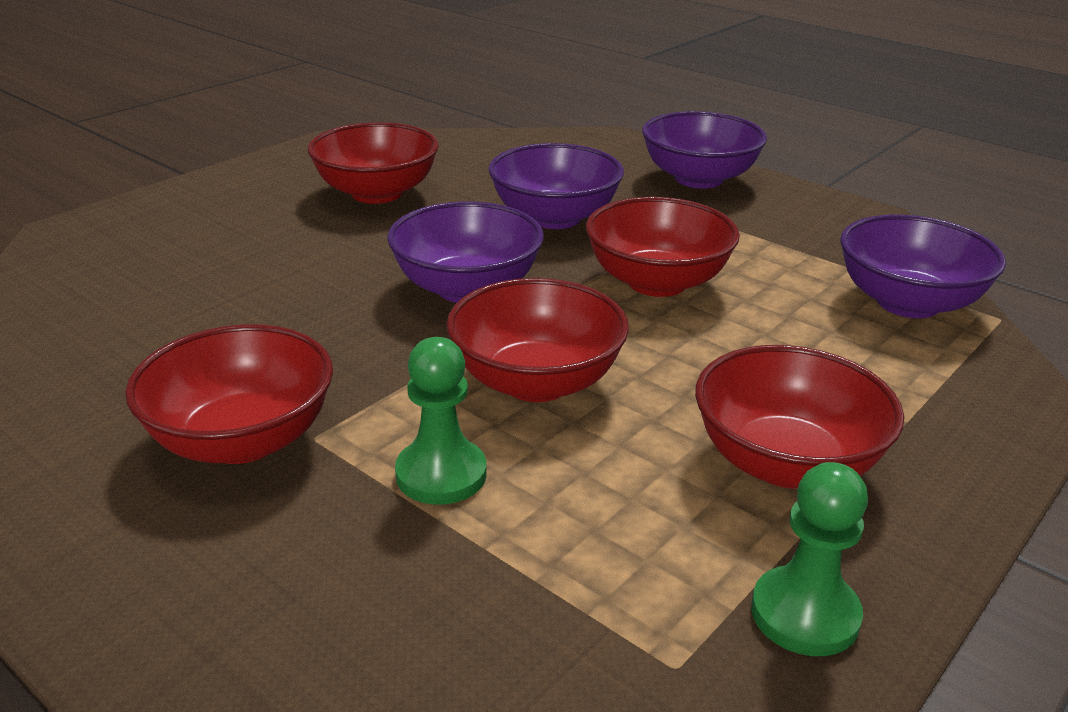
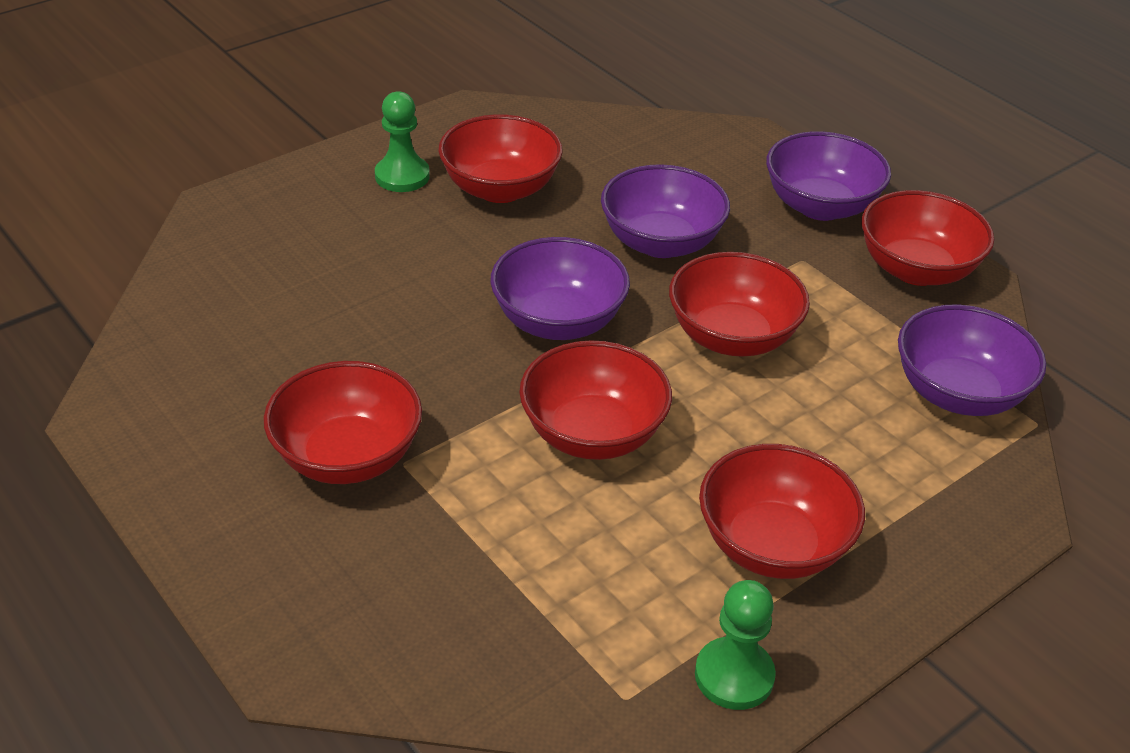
camera: 10 degrees right, 10 degrees up
(441, 474) = (495, 513): green pawn -> green pawn (402, 176)
(812, 214) = (916, 269): none -> red bowl

